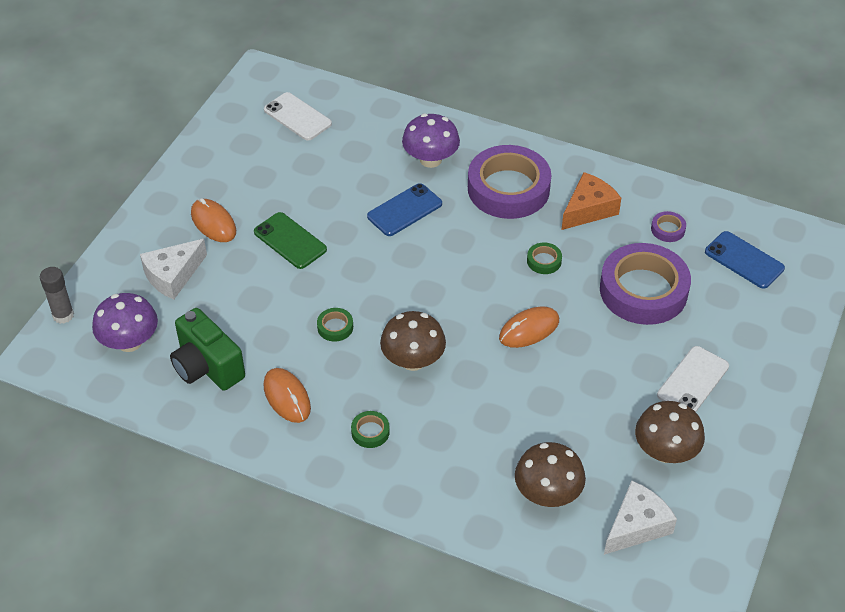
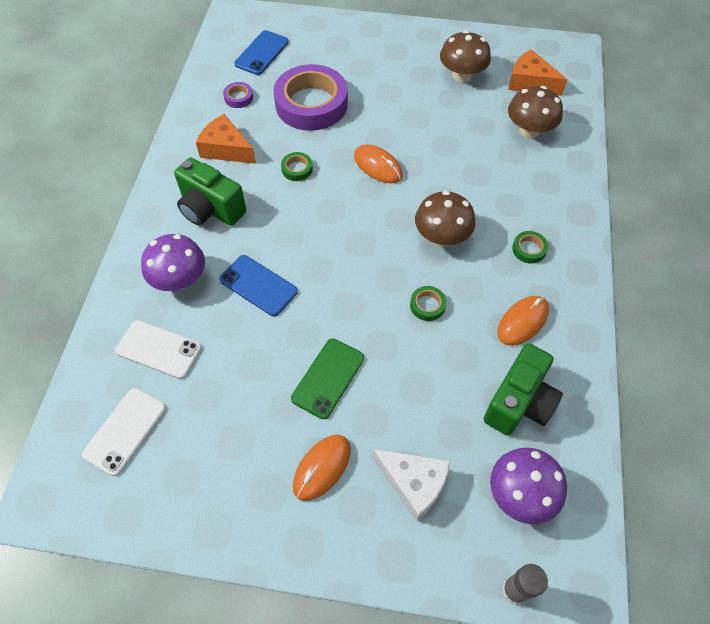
camera: 105 degrees left, 10 degrees up
(508, 188) = (210, 209): purple tape -> green camera
(636, 526) = (530, 82): white cheese -> orange cheese
(693, 381) = (392, 68): white phone -> white phone (159, 349)

